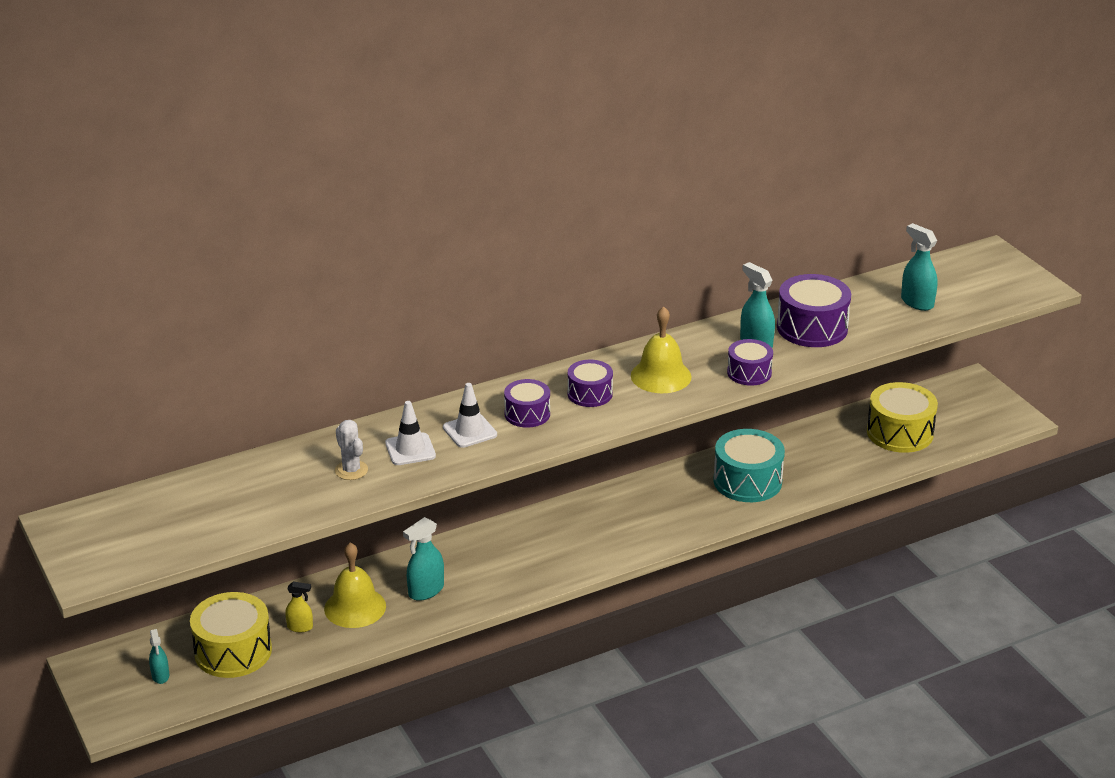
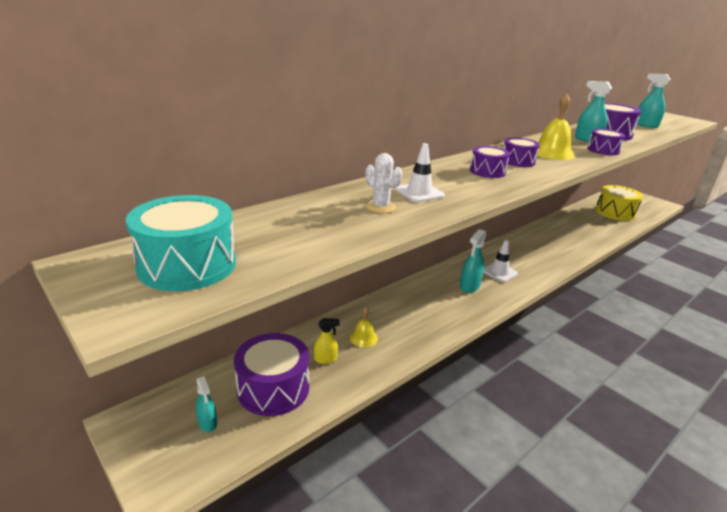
camera: 15 degrees left, 5 degrees down
(233, 651) = (273, 388): yellow drum -> purple drum
(355, 607) = (363, 338): yellow bell -> yellow bell, size x0.56
(426, 591) = (411, 320): turquoise spray bottle -> turquoise spray bottle (469, 286)
(470, 431) = (455, 181): white traffic cone -> white traffic cone (499, 272)
(747, 481) = (562, 238): turquoise drum -> turquoise drum (187, 265)

